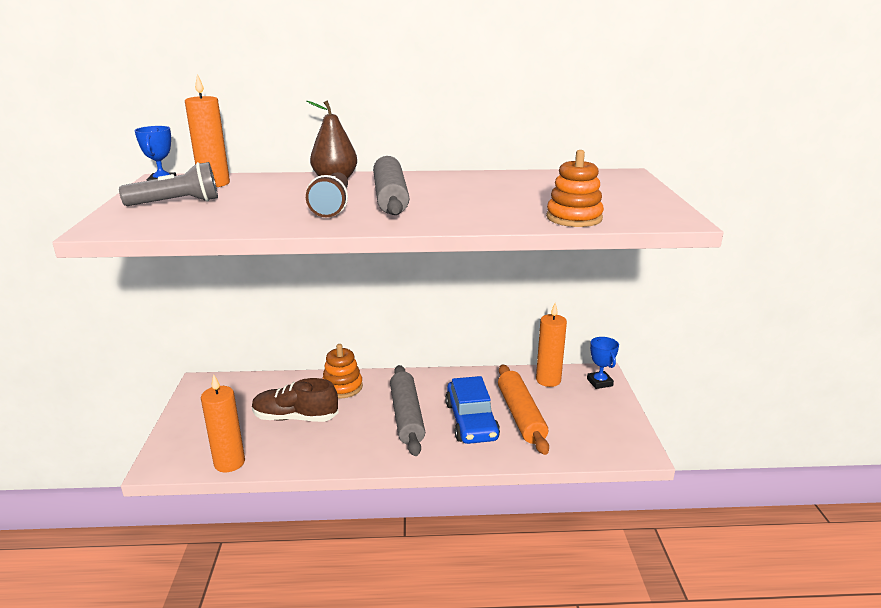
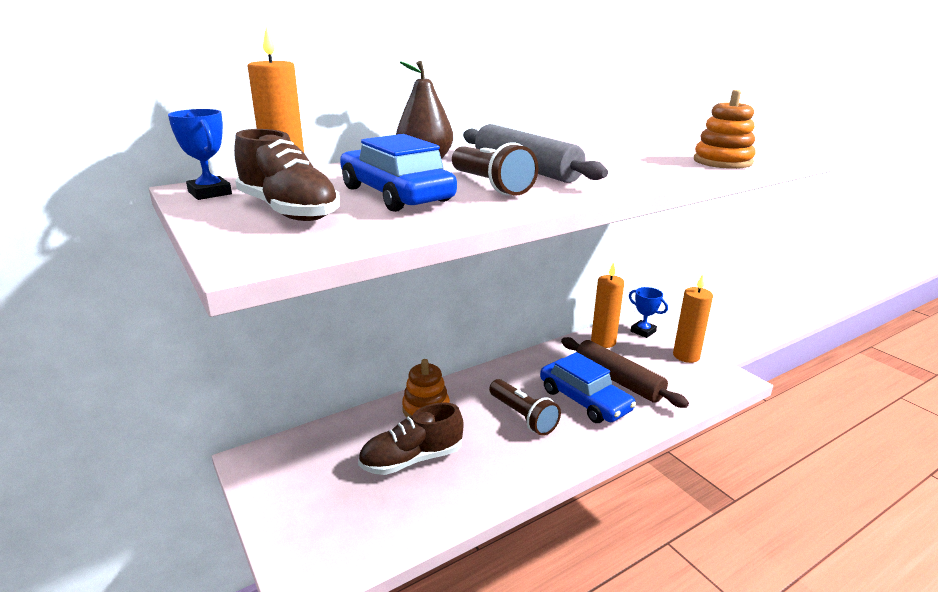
camera: 30 degrees left, 0 degrees up
(177, 203) = (289, 211): grey flashlight -> brown shoe
(229, 463) = (392, 541): orange candle -> orange candle (686, 356)
(258, 203) = (396, 194): none -> blue car
(406, 416) = (523, 416): grey rolling pin -> brown flashlight
(521, 415) = (618, 380): orange rolling pin -> brown rolling pin

